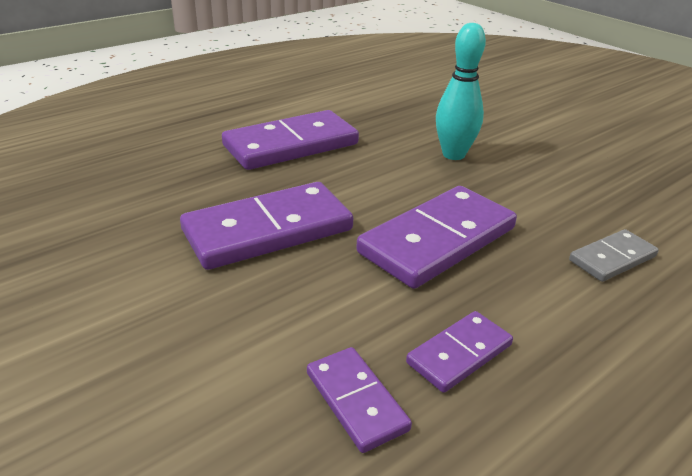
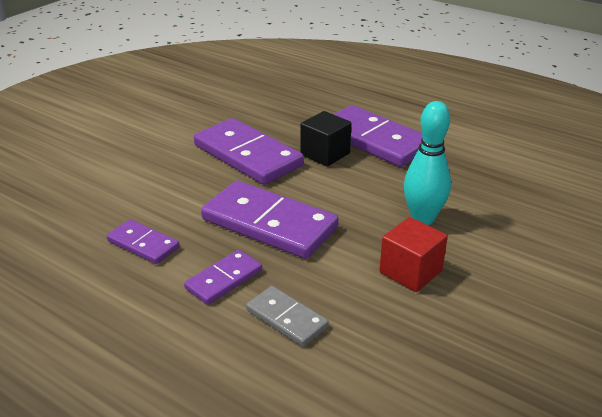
camera: 75 degrees right, 0 degrees up
(301, 178) = (325, 154): none -> black cube
(356, 401) = (98, 213): purple domino -> purple domino (224, 279)
(536, 178) = (410, 271): none -> red cube

